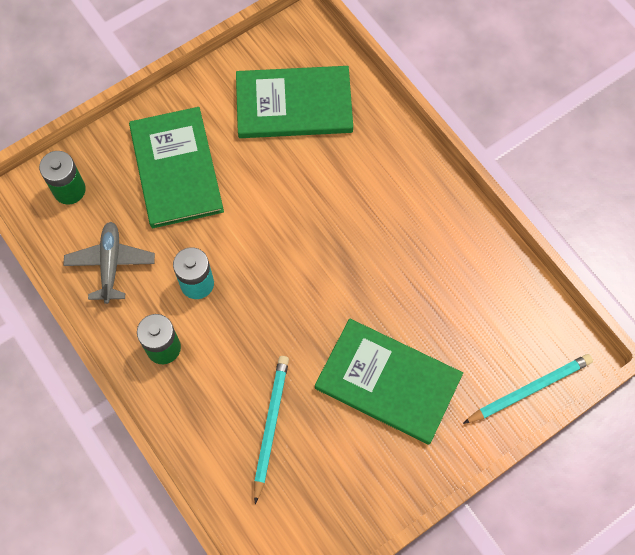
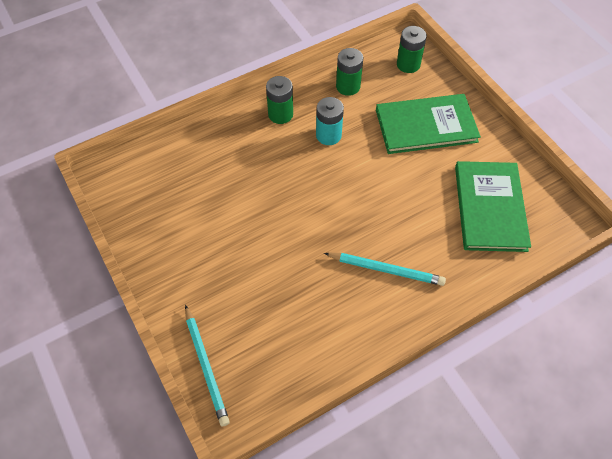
camera: 95 degrees right, 10 degrees down
(111, 264) = (348, 86): grey plane -> green battery
(270, 426) = (211, 174): turquoise pencil -> turquoise pencil (386, 270)
(388, 382) = (231, 255): green book -> none

